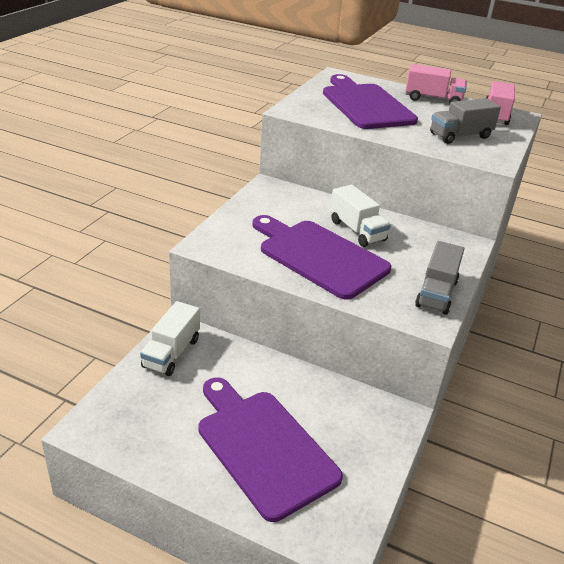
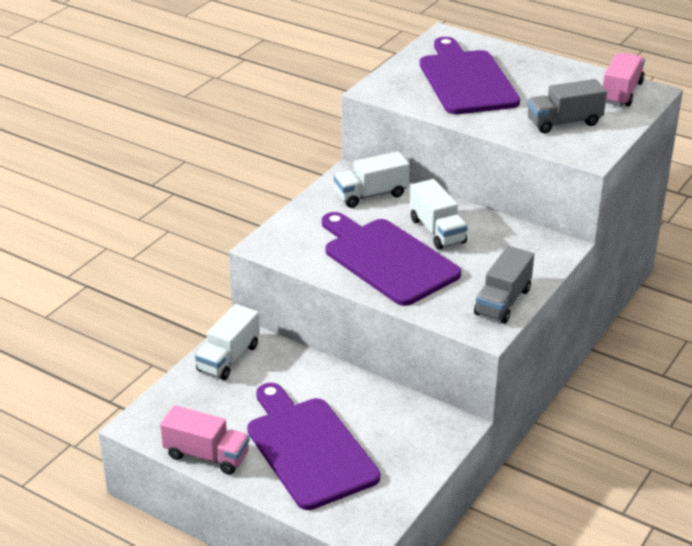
camera: 10 degrees right, 0 degrees up
(291, 201) = (371, 195): none -> white truck
(433, 99) = (552, 70): pink truck -> pink truck (206, 455)

